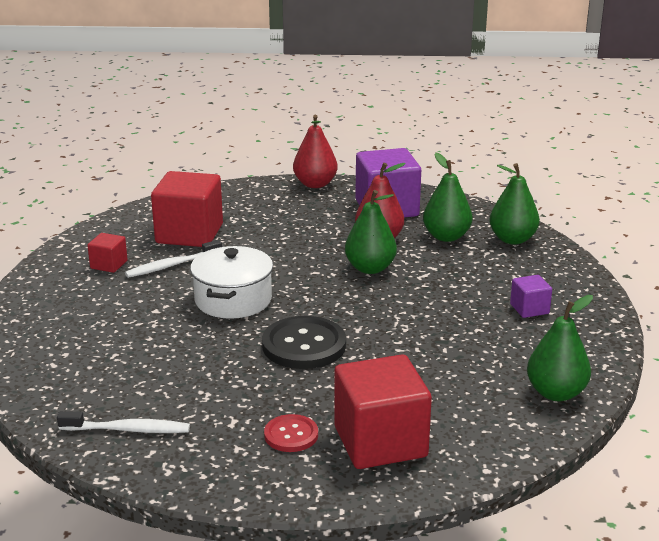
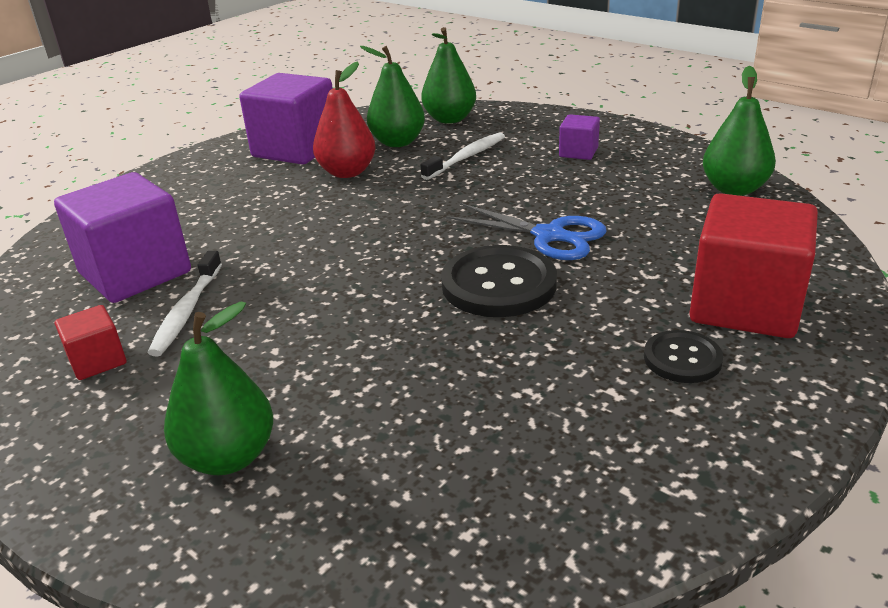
camera: 50 degrees left, 5 degrees up
(127, 430) = (549, 495): white toothbrush -> white toothbrush (466, 157)
(189, 234) = (135, 273): red cube -> purple cube
(233, 300) = (337, 296): white pot -> none
(291, 435) = (682, 359): red button -> black button
(315, 184) = (178, 165): red pear -> none
(370, 268) = (396, 195): green pear -> green pear (228, 457)
(385, 341) = (549, 235): none -> blue scissors

